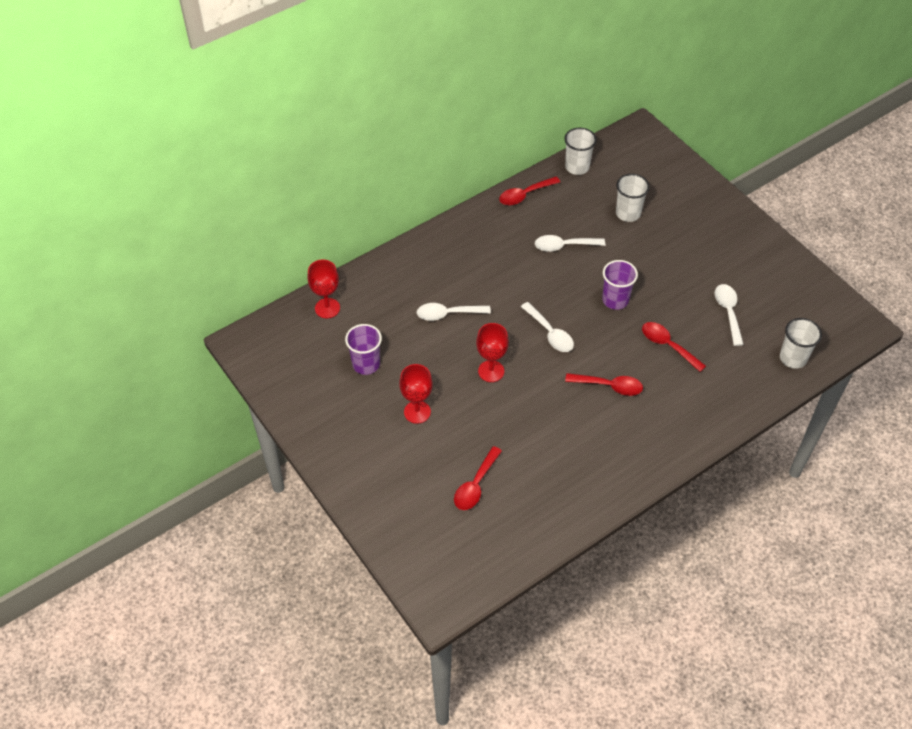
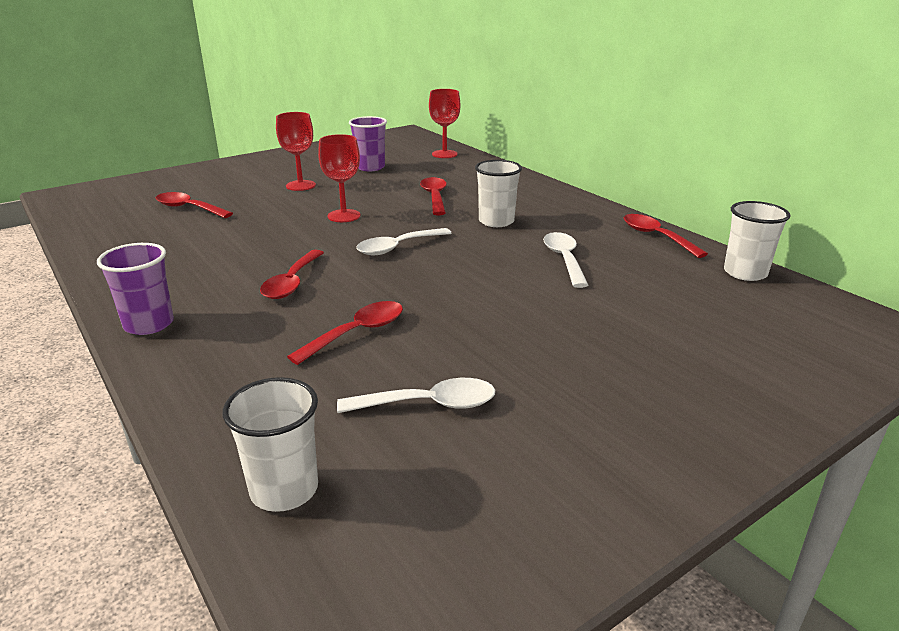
camera: 90 degrees right, 25 degrees down
(447, 314) = (434, 197): white spoon -> red spoon
(615, 300) = (459, 293): purple cup -> purple cup (149, 324)
(628, 213) = (660, 311): white cup -> white cup (496, 221)

